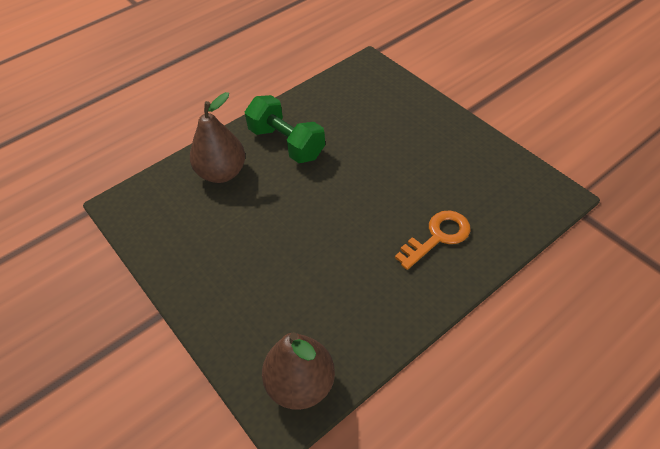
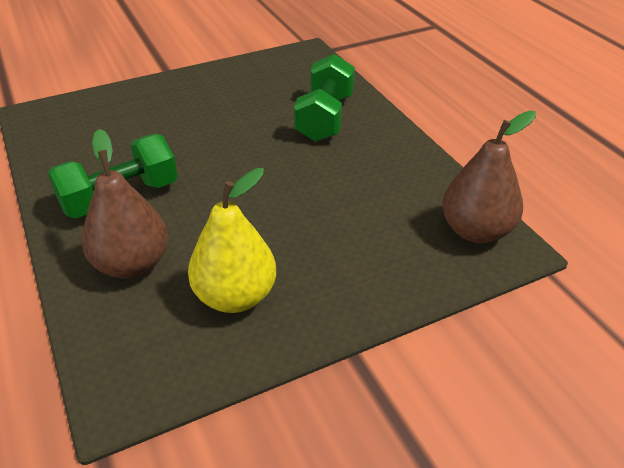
camera: 80 degrees left, 10 degrees down
(200, 234) = (235, 296): none -> yellow pear
(437, 237) = (324, 118): orange key -> green dumbbell

